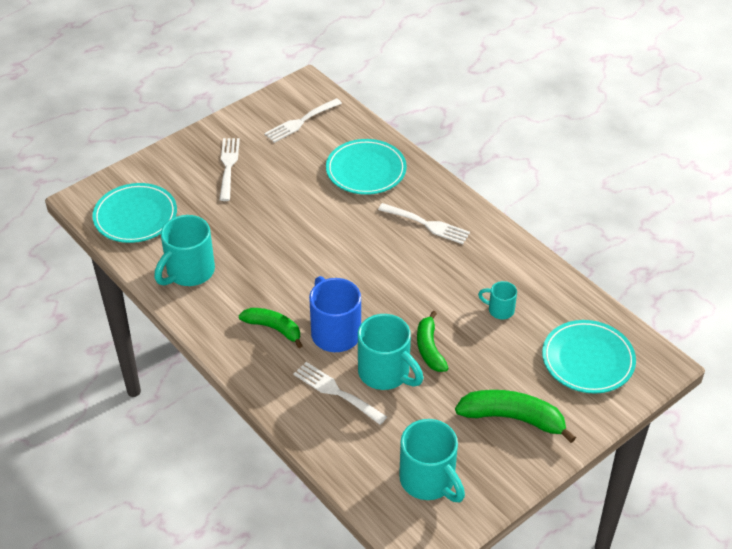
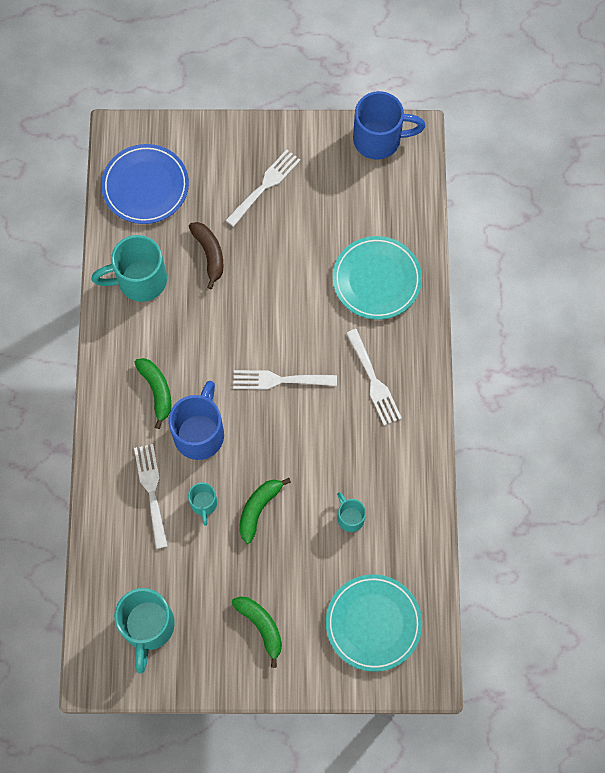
camera: 40 degrees right, 25 degrees up
(135, 216) = (145, 186): turquoise plate -> blue plate
(228, 226) = (209, 254): none -> brown banana
(284, 99) = (379, 139): none -> blue mug
(300, 122) = (370, 179): white fork -> white fork (279, 380)
(385, 373) = (204, 504): turquoise mug -> turquoise mug, size x0.53
(512, 418) = (261, 626): green banana -> green banana, size x0.67

